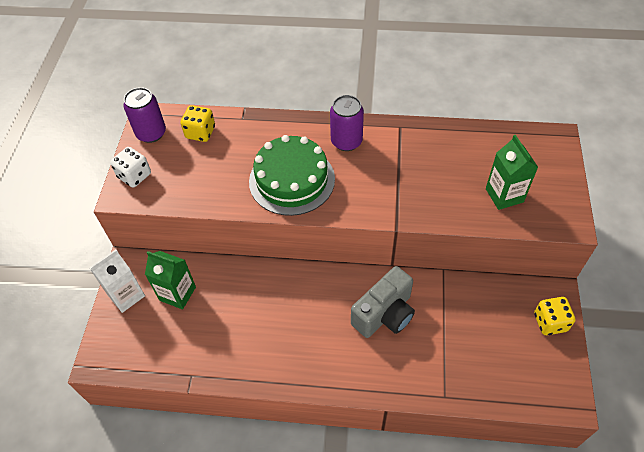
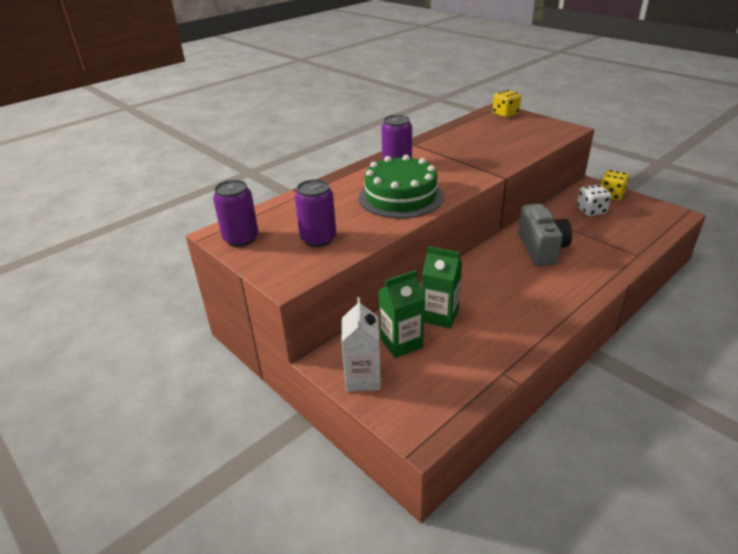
camera: 50 degrees left, 20 degrees down
(134, 176) = (276, 265): white dice -> white dice (591, 211)
(185, 174) = (318, 239): none -> purple can
(200, 132) = (284, 216): yellow dice -> yellow dice (505, 114)
(504, 195) = (522, 137): green carton -> green carton (440, 316)

